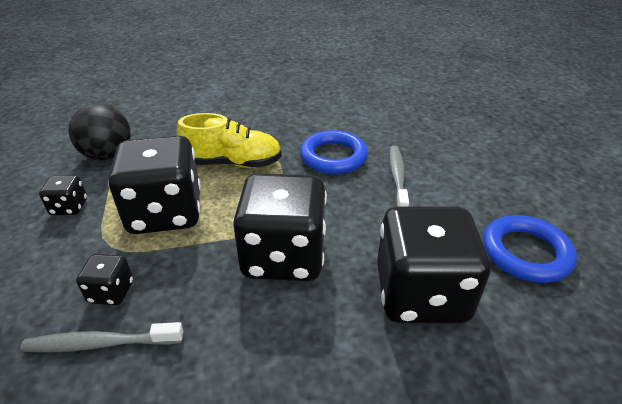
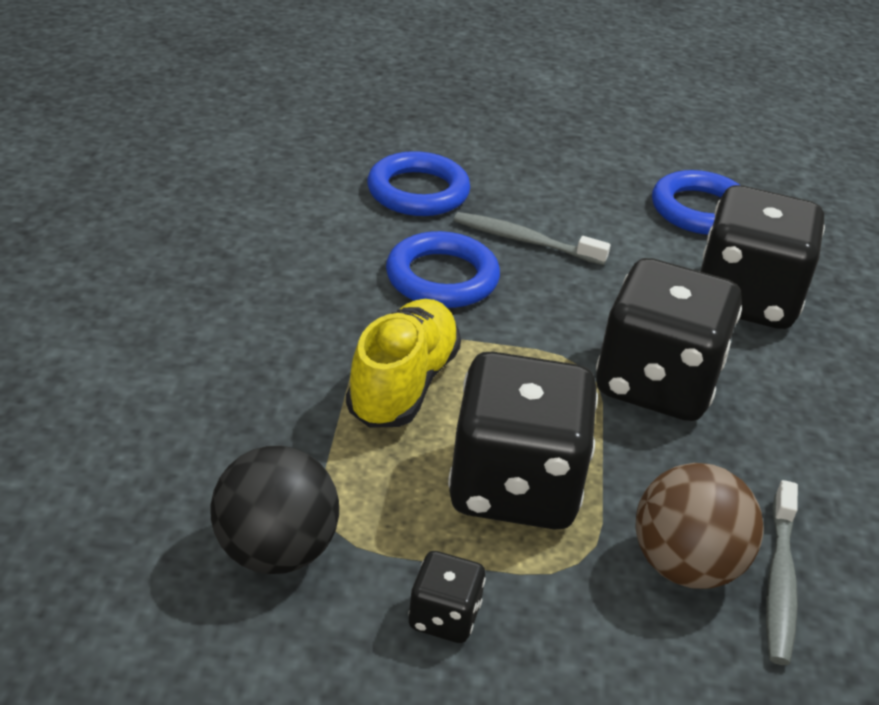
camera: 75 degrees left, 0 degrees up
(111, 292) = (685, 565): black dice -> brown ball
(410, 133) = (418, 192): none -> blue ring

